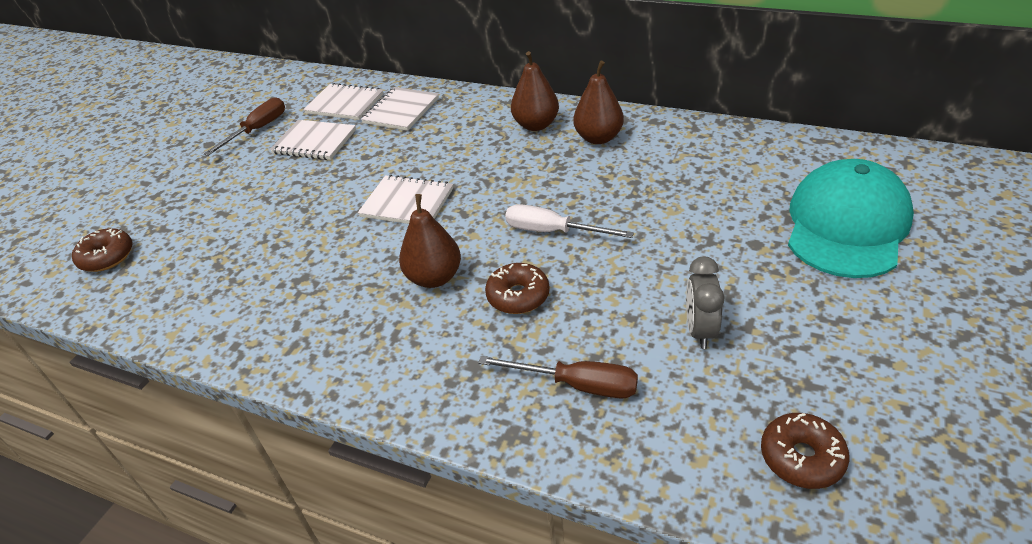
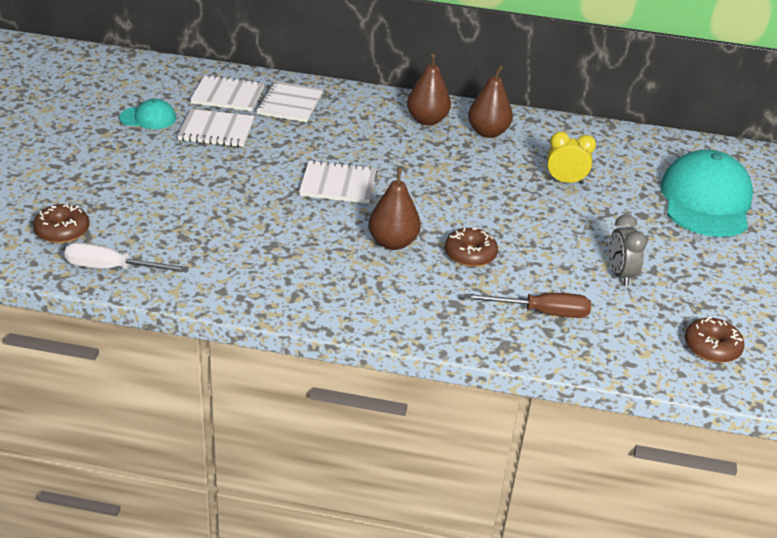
camera: 20 degrees left, 5 degrees down
(257, 130) = (148, 118): brown screwdriver -> turquoise cap
(553, 231) = (478, 207): white screwdriver -> white screwdriver (112, 268)
(669, 198) = (565, 181): none -> yellow clock

